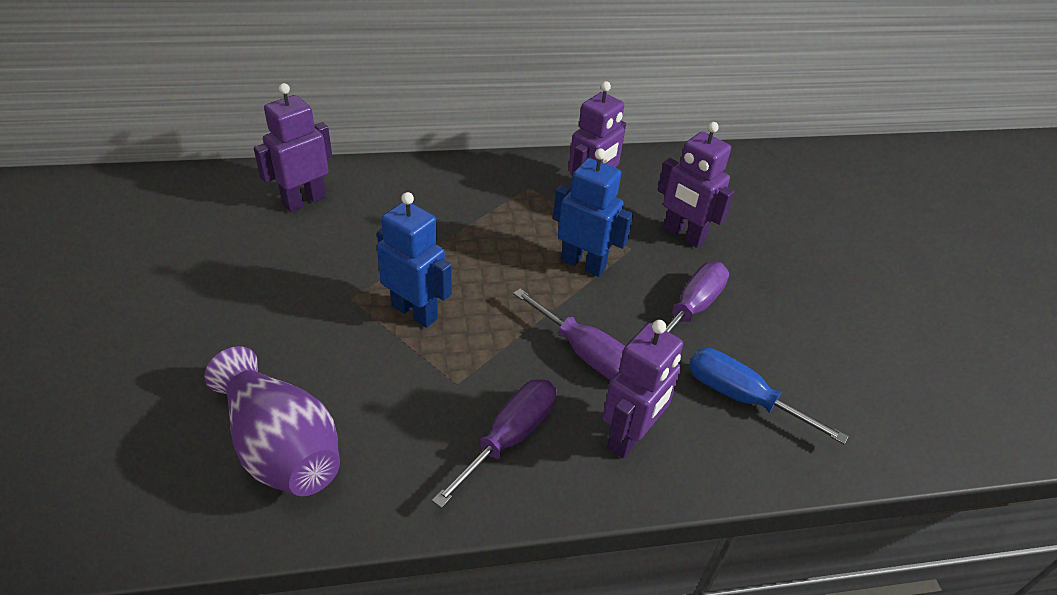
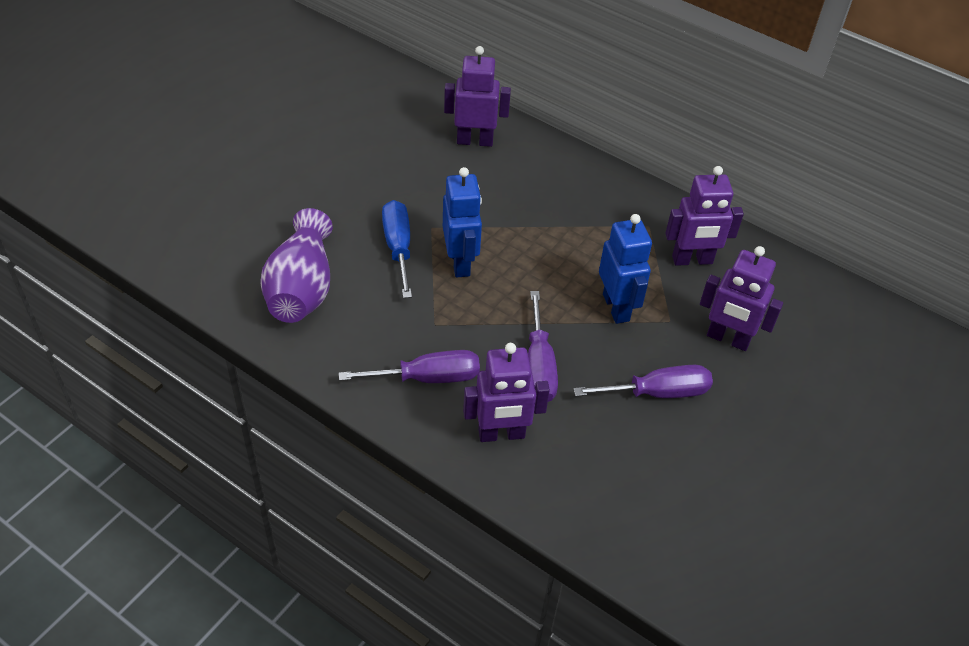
camera: 45 degrees right, 5 degrees up
(683, 235) = (728, 339): purple robot -> purple robot turned 60 degrees counterclockwise
(741, 397) = (612, 472): blue screwdriver -> blue screwdriver (398, 247)

